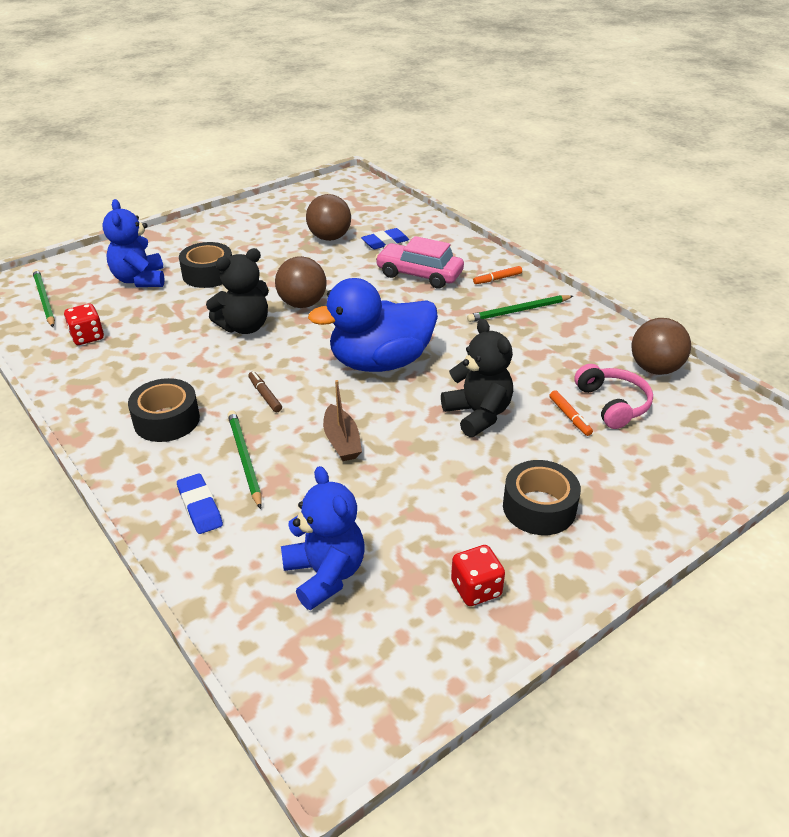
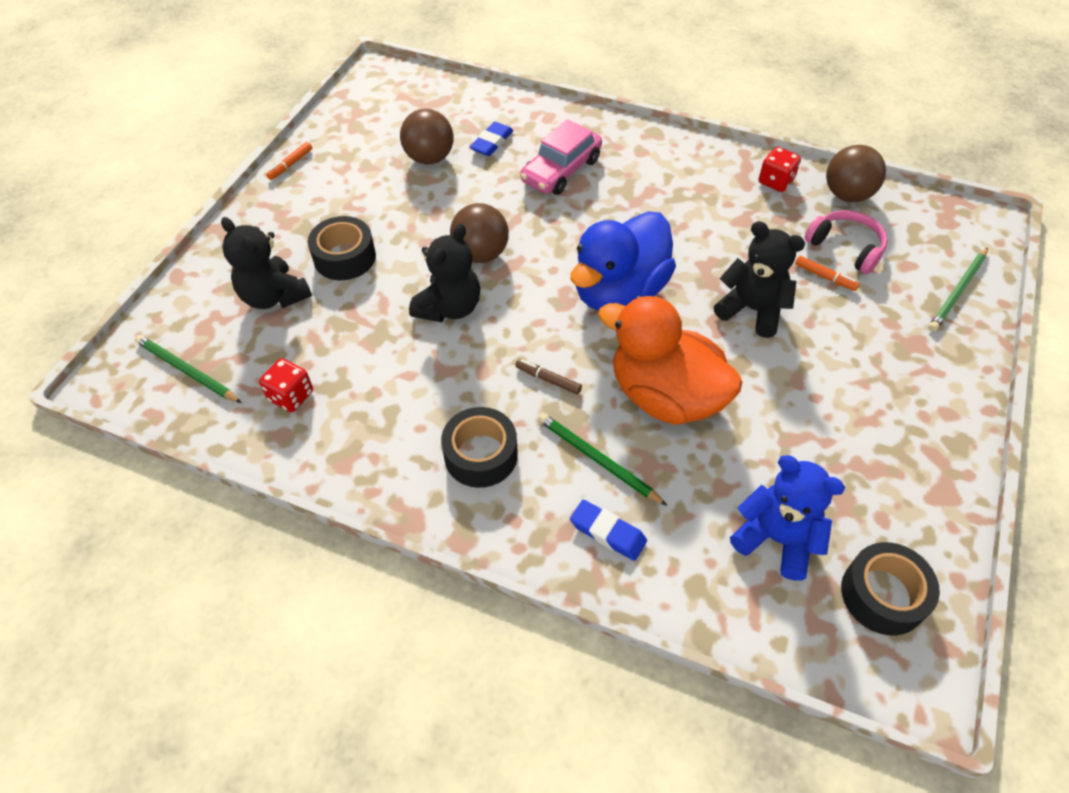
camera: 30 degrees left, 15 degrees up
(140, 280) = (274, 296): blue teddy bear -> black teddy bear
(341, 441) = (665, 396): brown boat -> orange duck
(419, 274) = (561, 170): pink car -> pink car turned 45 degrees counterclockwise
(476, 589) = (899, 485): red dice -> red dice (776, 181)
(497, 279) = (637, 147): orange marker -> orange marker (291, 164)
(518, 311) = (687, 177): green pencil -> green pencil (957, 291)
(539, 507) = (878, 381): black tape -> black tape (882, 595)

